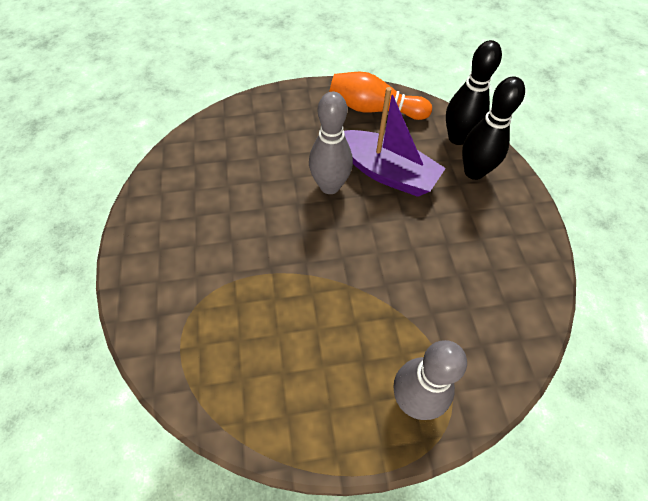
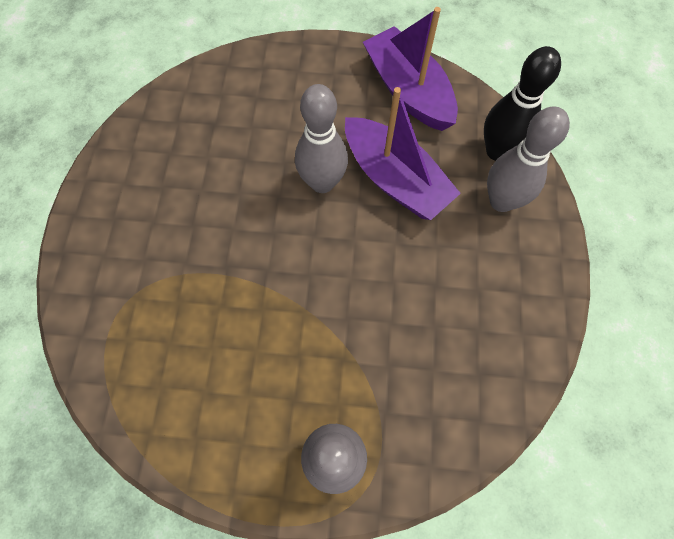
camera: 15 degrees right, 10 degrees up
(374, 109) = (408, 91): orange bowling pin -> purple boat
(474, 172) = (501, 201): black bowling pin -> grey bowling pin

